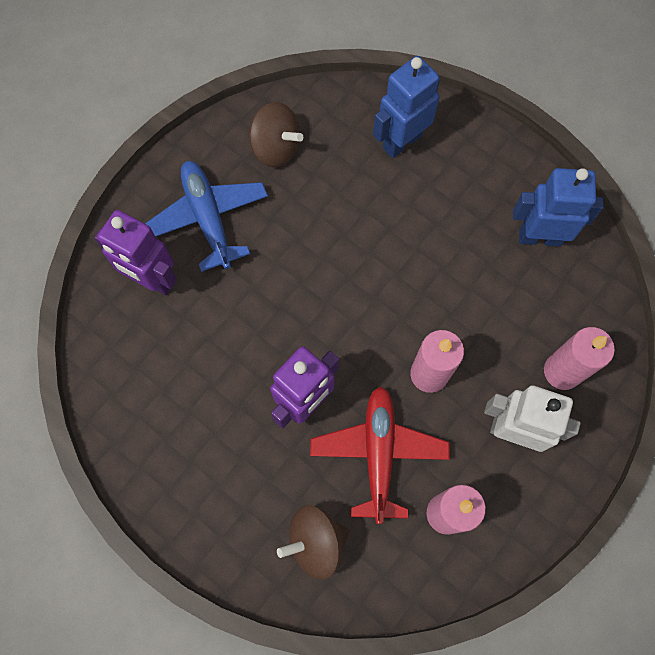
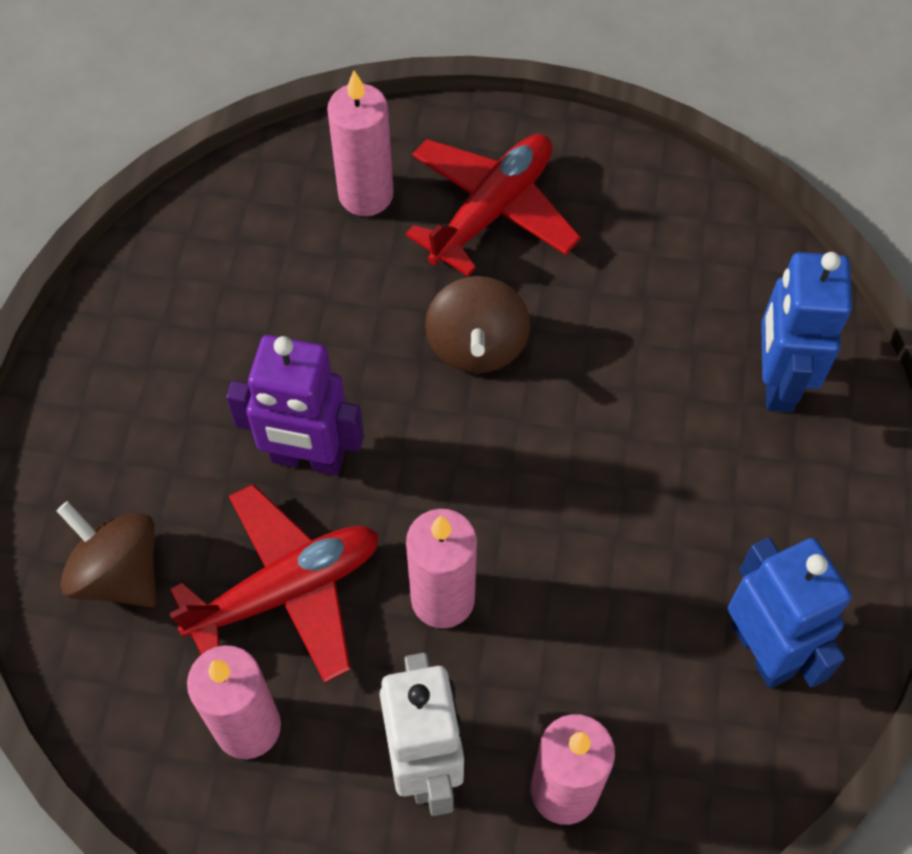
camera: 60 degrees right, 10 degrees down
(152, 279) = (366, 194): purple robot -> pink candle
(208, 218) = (492, 210): blue plane -> red plane
(276, 148) = (649, 233): brown spinning top -> brown spinning top (477, 345)
(401, 141) = (777, 381): blue robot -> blue robot turned 105 degrees counterclockwise

